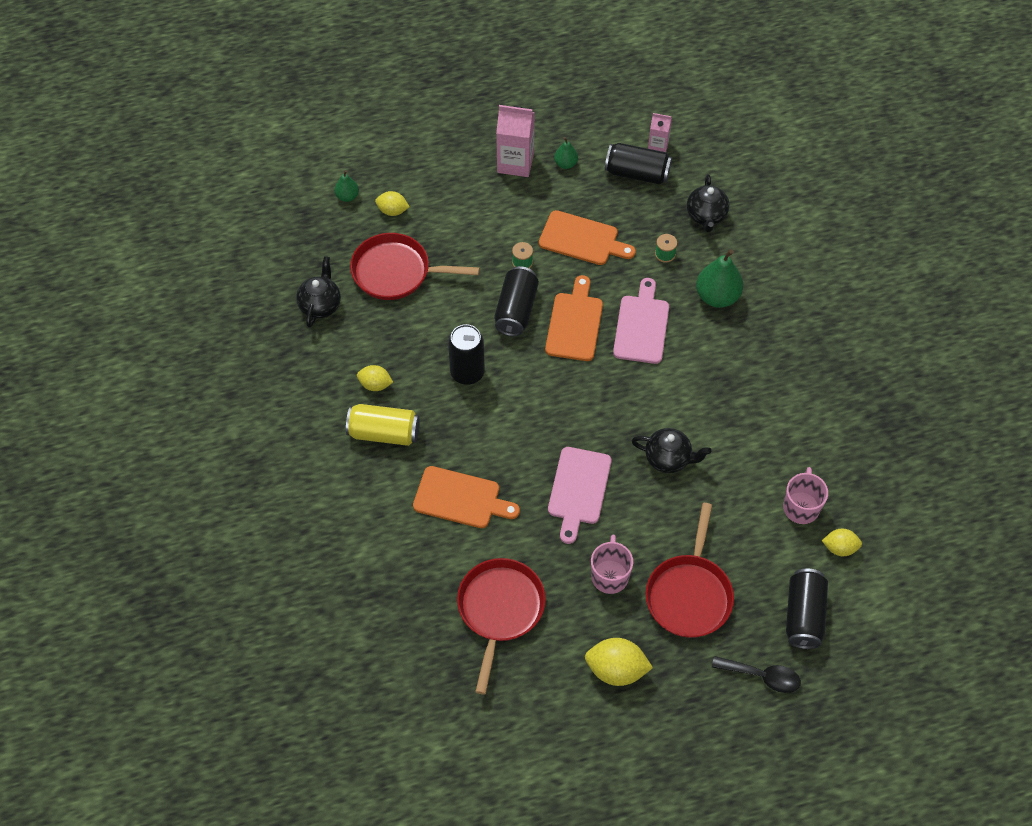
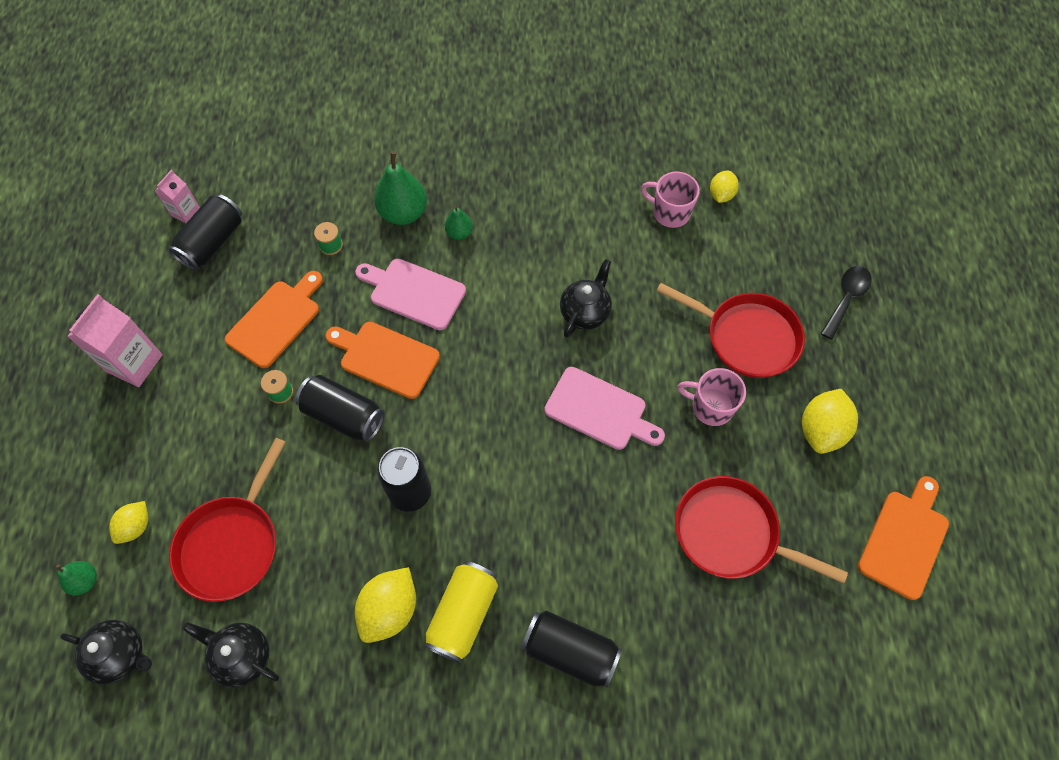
camera: 75 degrees left, 5 degrees up
(375, 384) = (390, 609): yellow lemon -> yellow lemon, size x1.63
(461, 498) = (579, 542): orange cutting board -> orange cutting board (905, 539)
(565, 164) = (163, 310): green pear -> green pear (459, 233)
(706, 216) = (299, 194): black teapot -> black teapot (121, 655)
(804, 615) = (787, 245): black can -> black can (570, 651)

